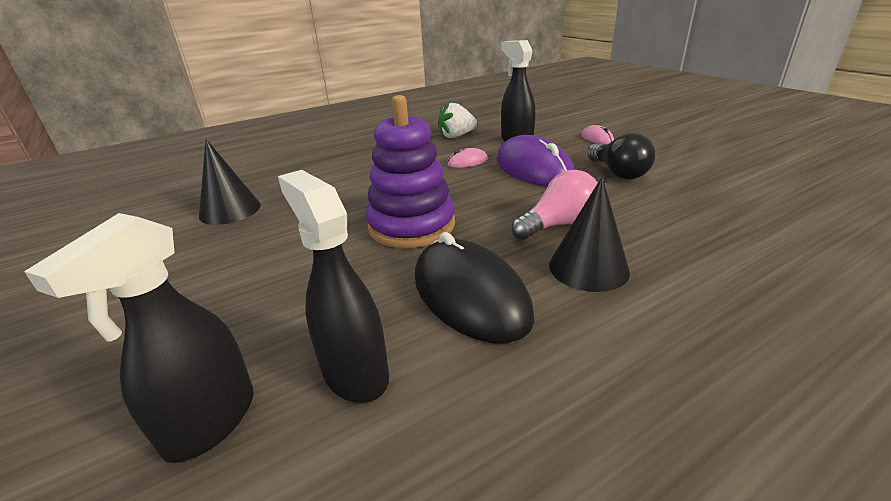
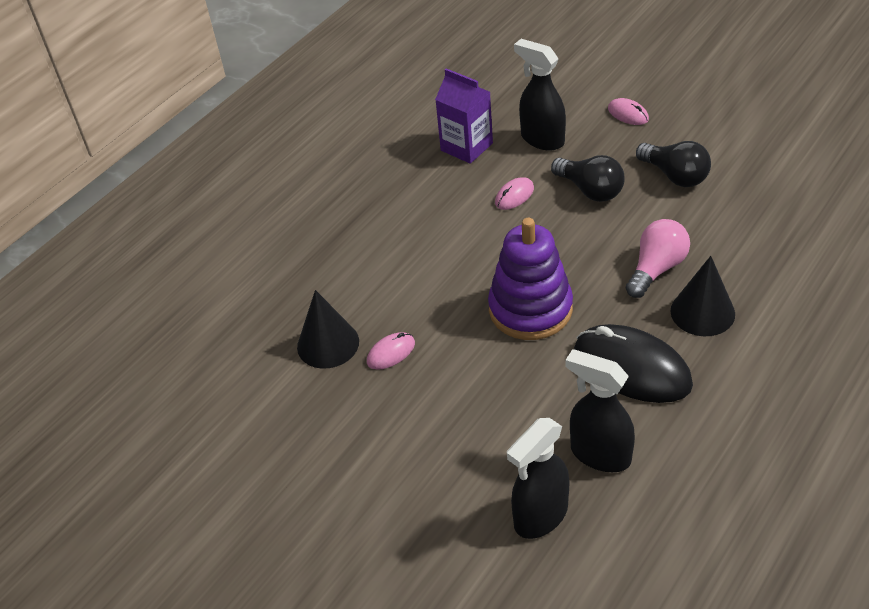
camera: 20 degrees left, 15 degrees up
(210, 422) = (540, 516): black spray bottle -> black spray bottle turned 45 degrees clockwise
(265, 226) = (391, 353): none -> pink mouse
(456, 136) = (466, 147): white strawberry -> purple carton
(533, 169) = (590, 190): purple mouse -> black light bulb

